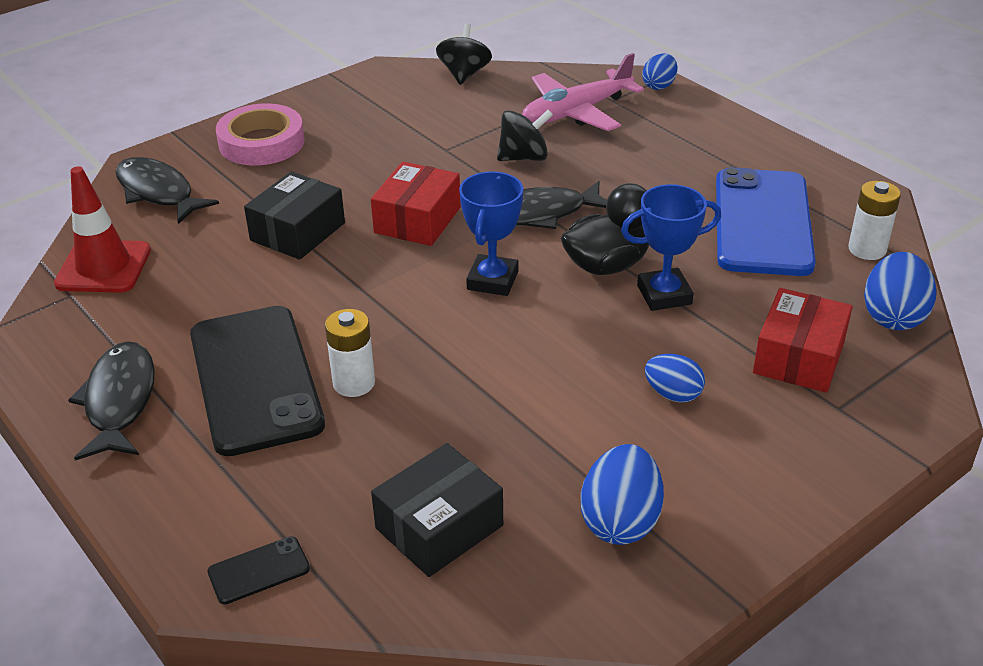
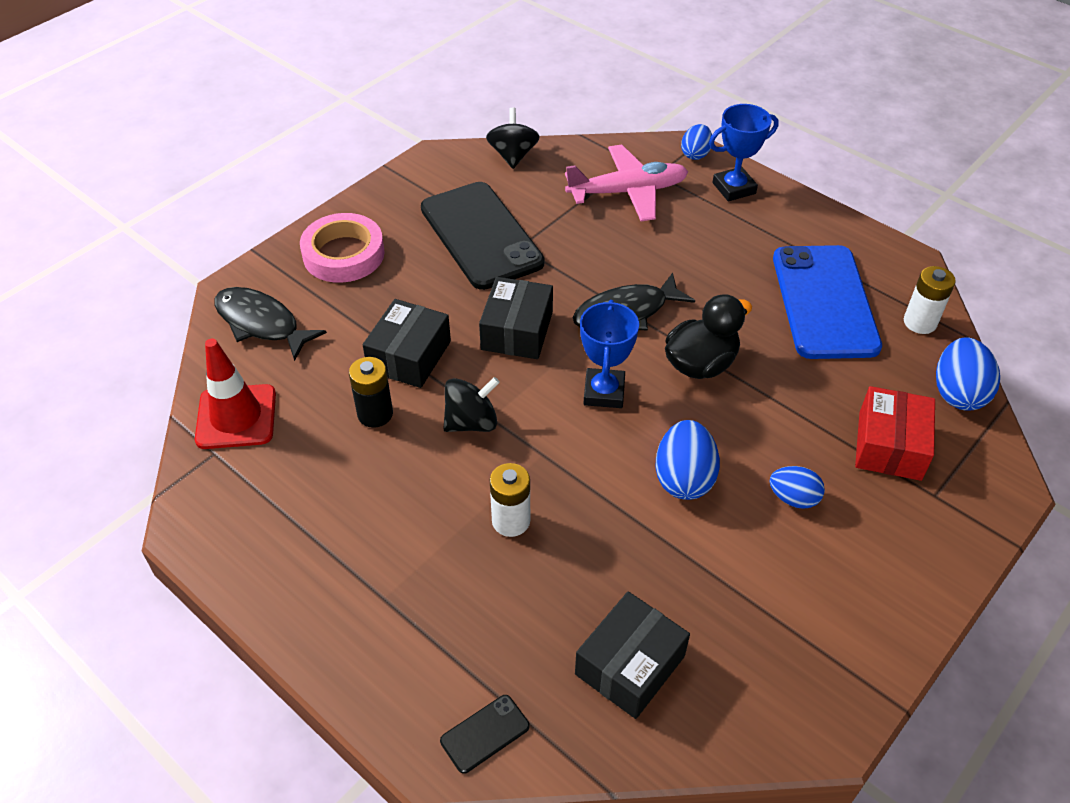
camera: 10 degrees left, 10 degrees up
(119, 401) = (300, 568): black fish -> none
(245, 277) = (375, 414): none -> black battery
(255, 379) = (419, 528): black phone -> black phone (481, 235)
(417, 220) = (517, 331): red box -> black box
(524, 157) = (594, 249): black spinning top -> black spinning top (471, 422)
(576, 112) = (628, 192): pink plane -> pink plane turned 150 degrees counterclockwise
(620, 521) = (782, 637): blue egg -> blue egg (684, 478)
(664, 295) = (759, 391): blue trophy -> blue trophy (734, 188)

